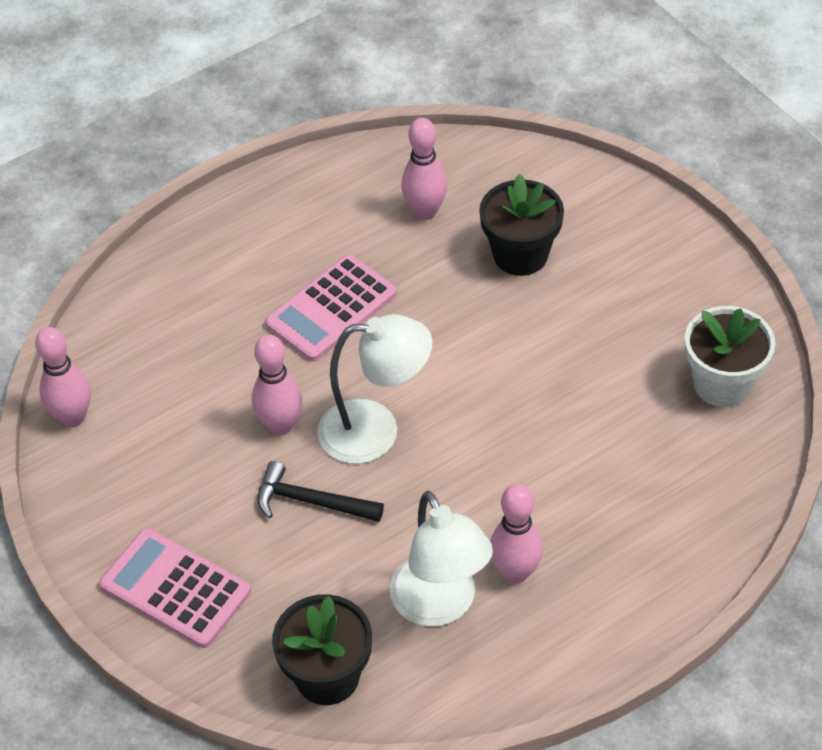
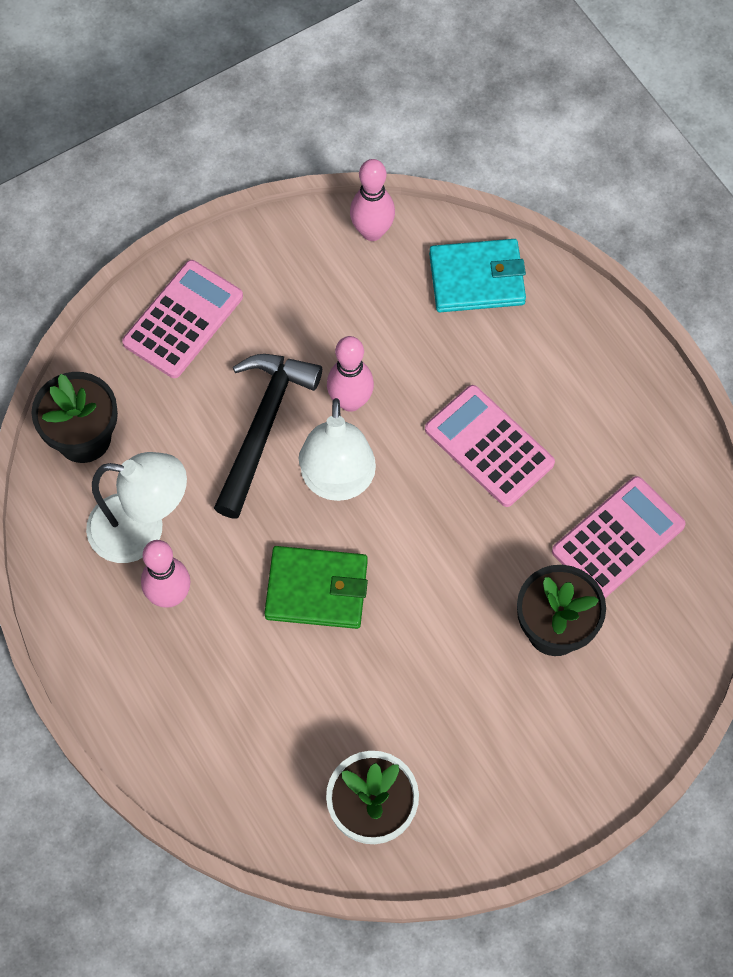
camera: 90 degrees right, 15 degrees up
(138, 325) = (477, 279): none -> turquoise wallet
(311, 502) = (262, 426): black hammer -> black hammer, size x1.55
(425, 212) = (618, 538): pink bowling pin -> pink calculator
(440, 606) = (142, 530): white lamp -> white lamp turned 150 degrees counterclockwise
(497, 442) = (316, 589): none -> green wallet

